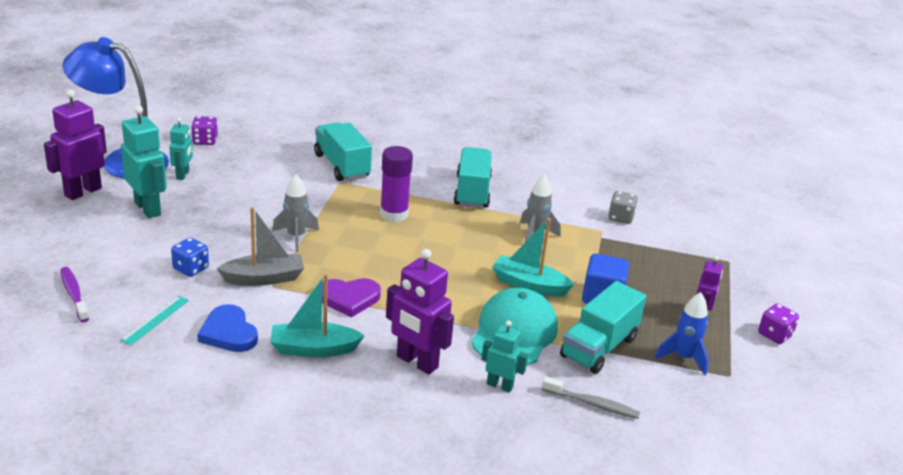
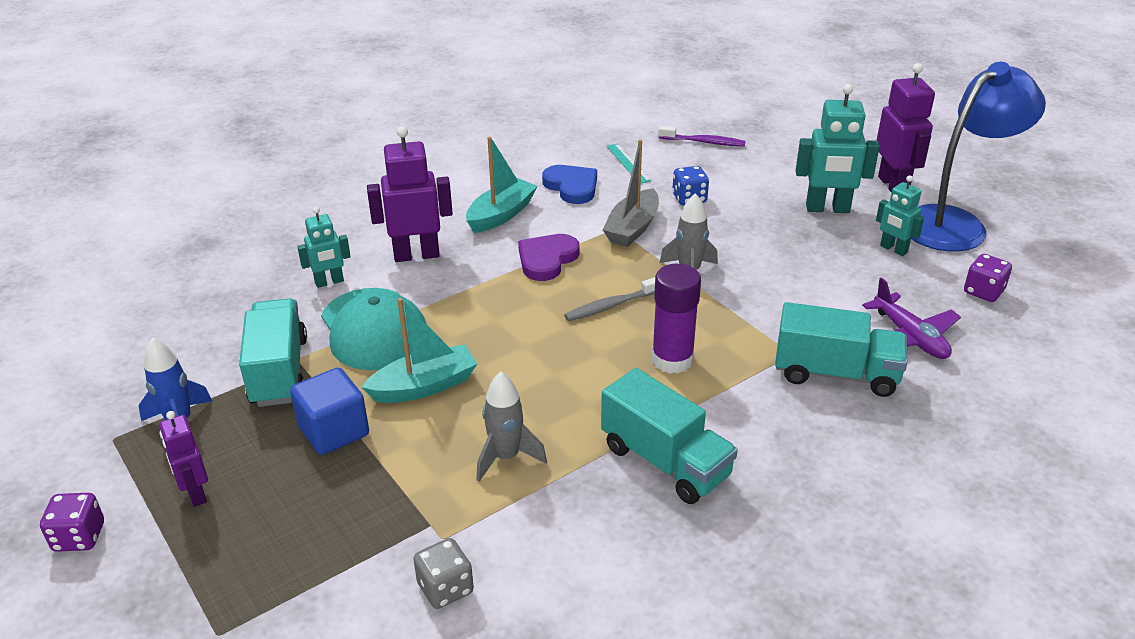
camera: 135 degrees right, 5 degrees up
(228, 333) = (572, 187): blue heart -> blue heart turned 45 degrees clockwise
(280, 153) = (910, 337): none -> purple plane
(592, 404) = (234, 319): grey toothbrush -> grey toothbrush (611, 306)

